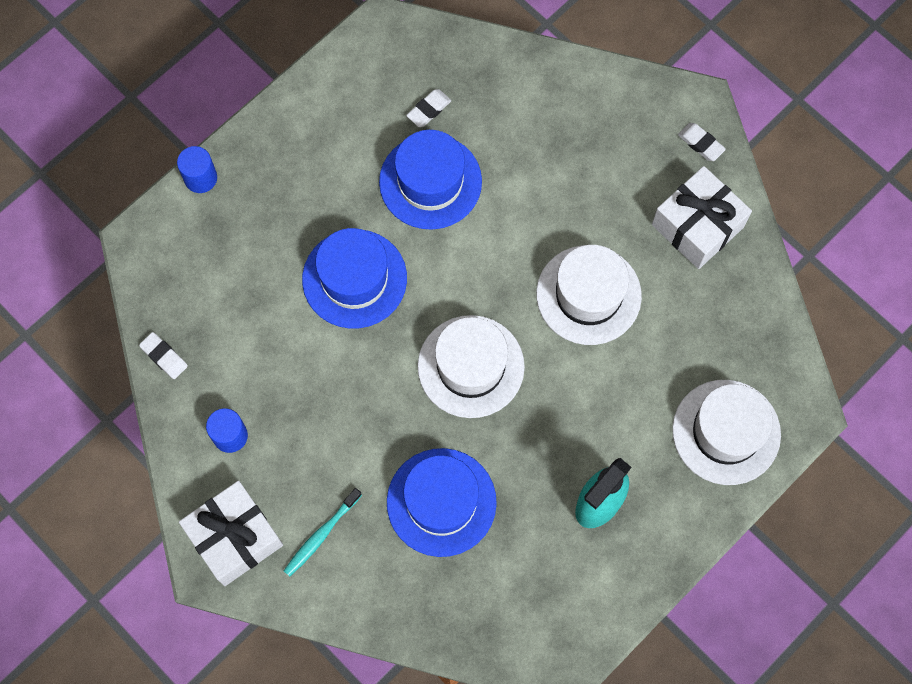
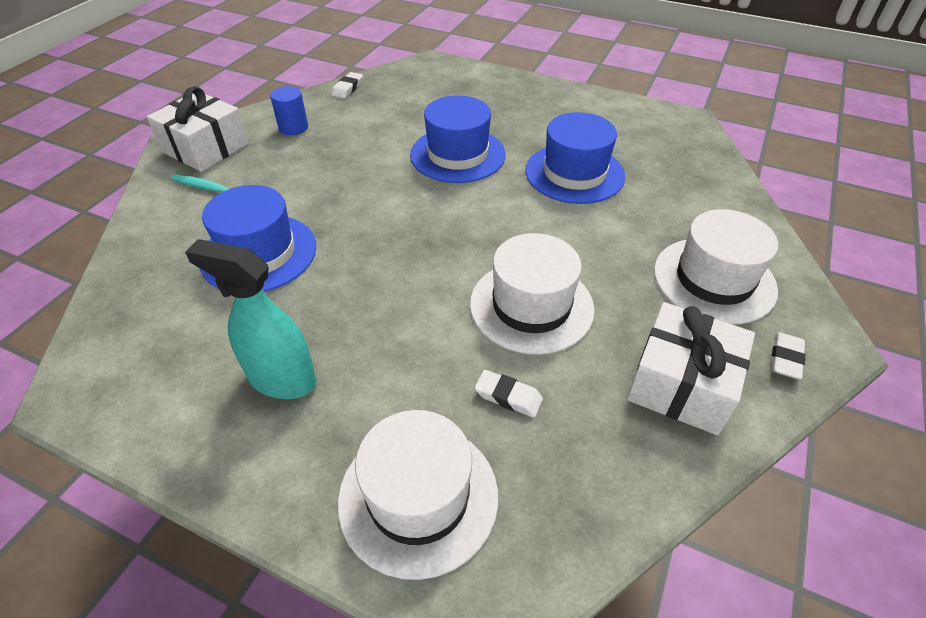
camera: 70 degrees right, 25 degrees down
(200, 178) = (495, 73): blue cylinder -> none
(429, 110) = (639, 157): white eraser -> white eraser (508, 397)
(471, 366) = (408, 239): white hat -> white hat (714, 280)

